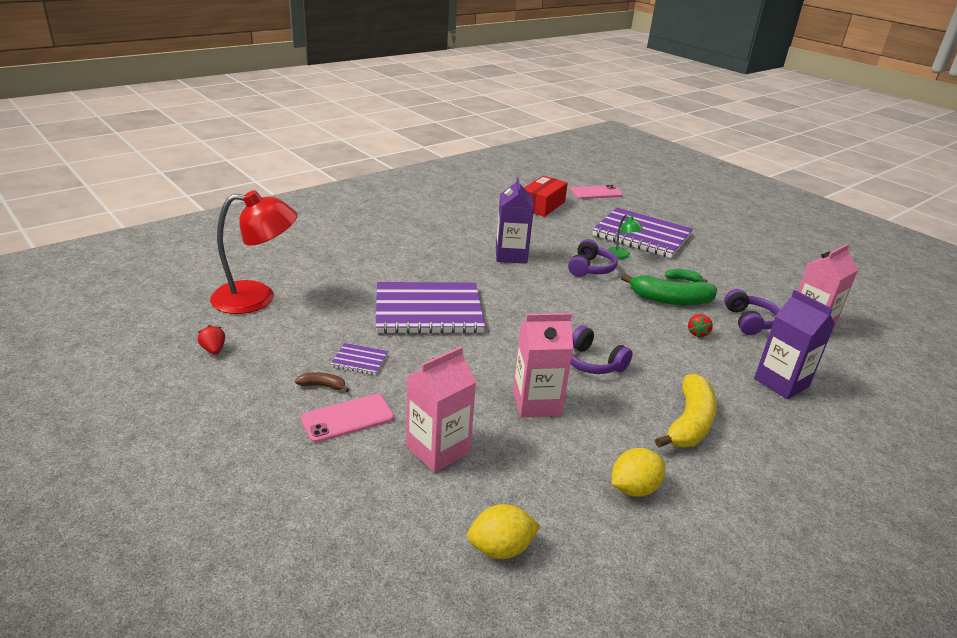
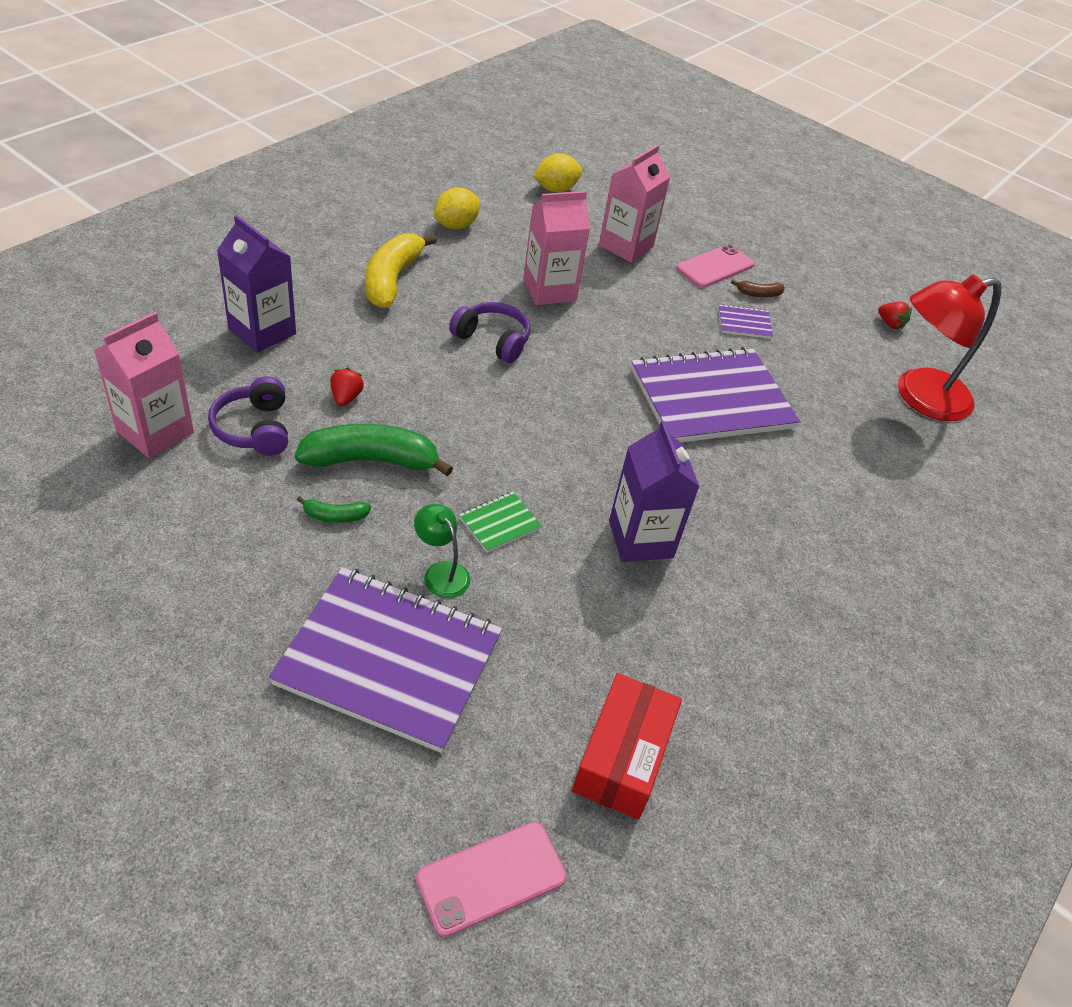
camera: 165 degrees right, 15 degrees up
(590, 268) = (499, 523): purple headphones -> green notebook

